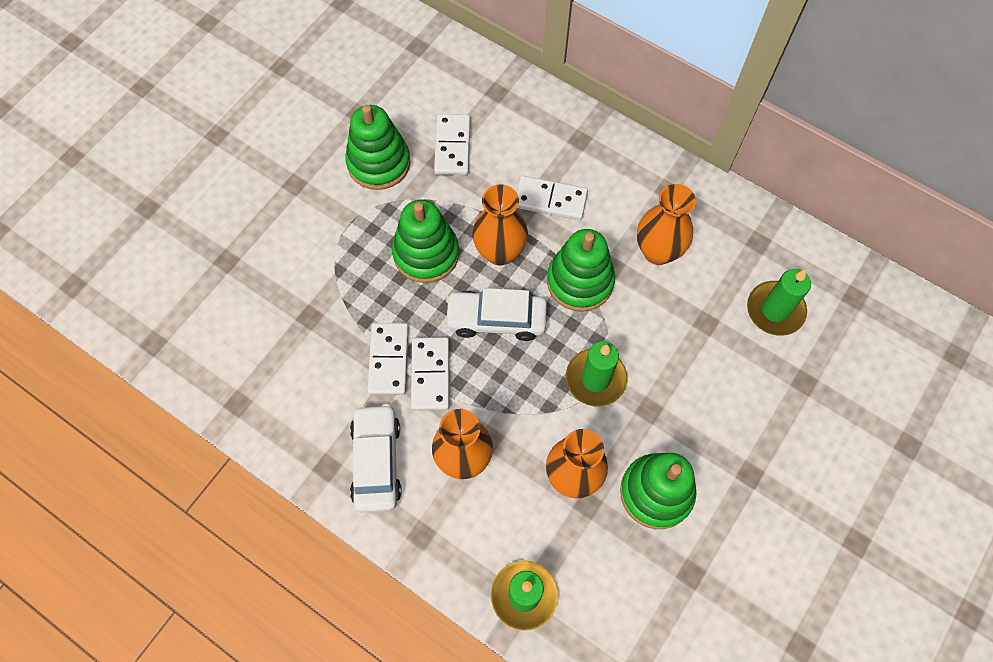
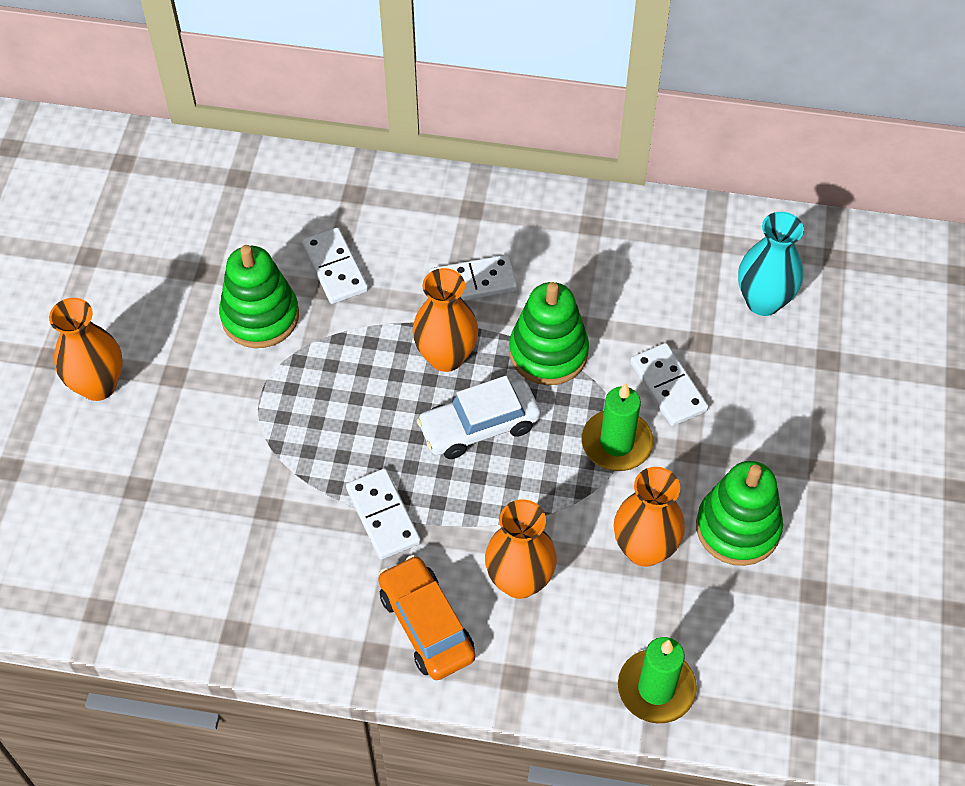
camera: 25 degrees left, 10 degrees down
(376, 461) = (426, 625): white car -> orange car
(426, 253) = (365, 390): green stacking toy -> none
(430, 375) = (438, 512): white domino -> white domino (668, 386)
(658, 251) = (614, 290): orange vase -> orange vase (98, 385)
(775, 310) = (763, 301): green candle -> turquoise vase

